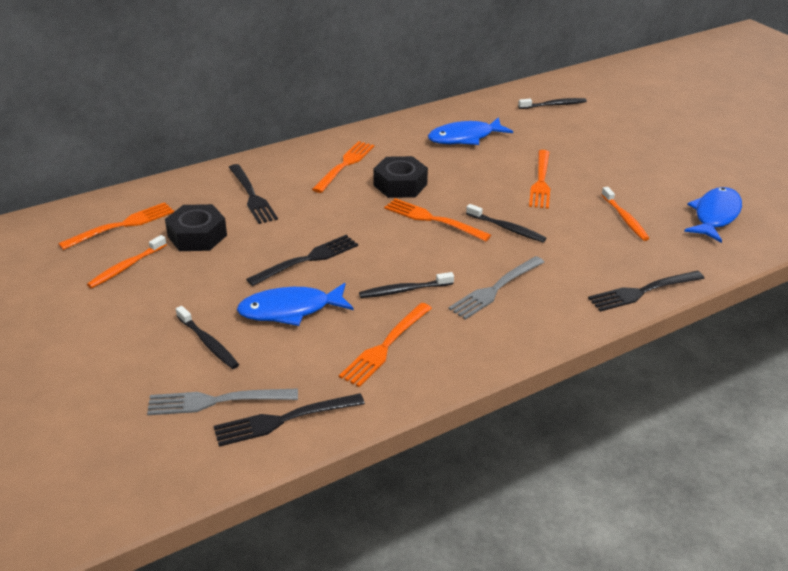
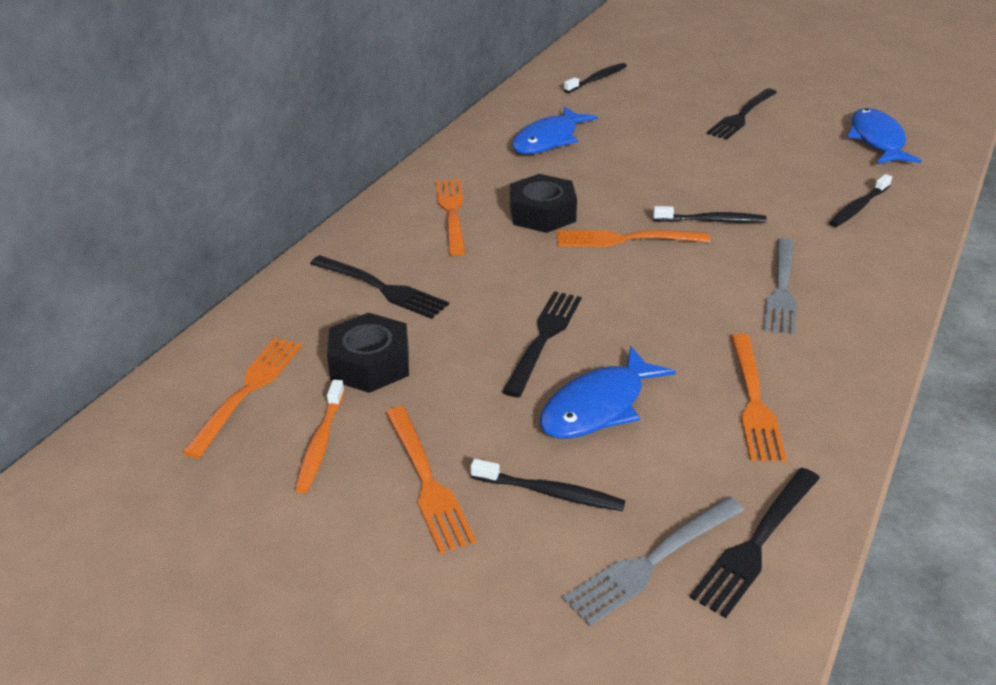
camera: 30 degrees left, 0 degrees up
(404, 290) = (694, 329): black toothbrush -> black toothbrush (858, 207)
(541, 181) = (682, 160): orange fork -> orange fork (427, 481)
(625, 218) = (806, 170): orange toothbrush -> none
(643, 291) = (913, 236): black fork -> black fork (742, 116)

